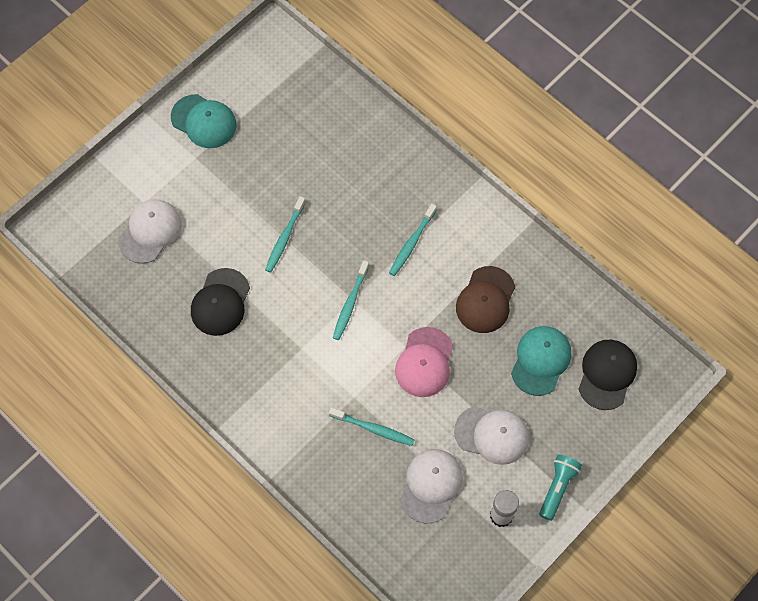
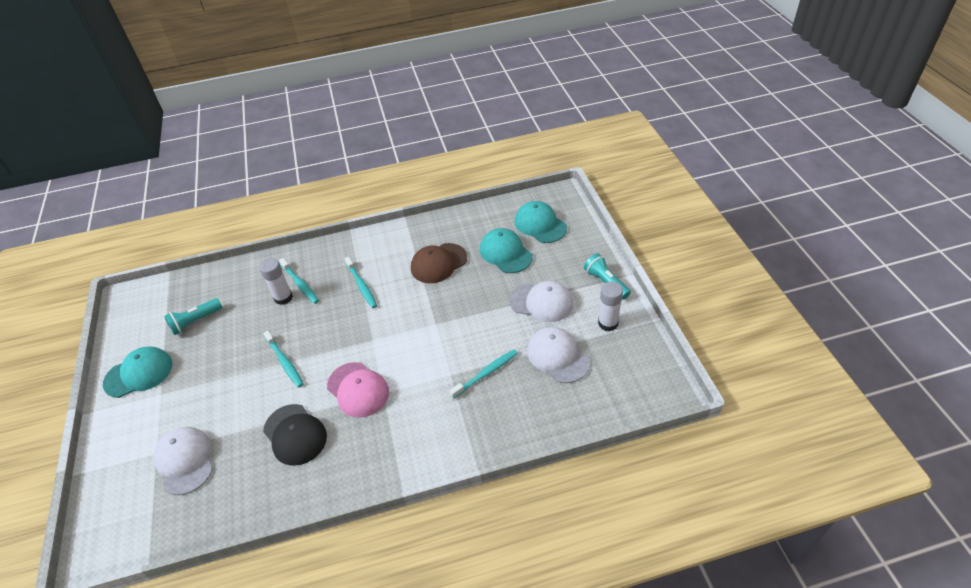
camera: 55 degrees left, 20 degrees down
(282, 121) = (195, 321): none -> turquoise flashlight
(350, 303) = (374, 343): turquoise toothbrush -> turquoise toothbrush (300, 284)
(354, 179) = (283, 298): none -> white glue stick
(424, 362) = (457, 317): pink cap -> pink cap (358, 389)
(485, 300) = (438, 263): brown cap -> brown cap turned 90 degrees clockwise
(492, 435) = (541, 302): white cap -> white cap turned 60 degrees clockwise
(607, 374) = (540, 224): black cap -> turquoise cap

